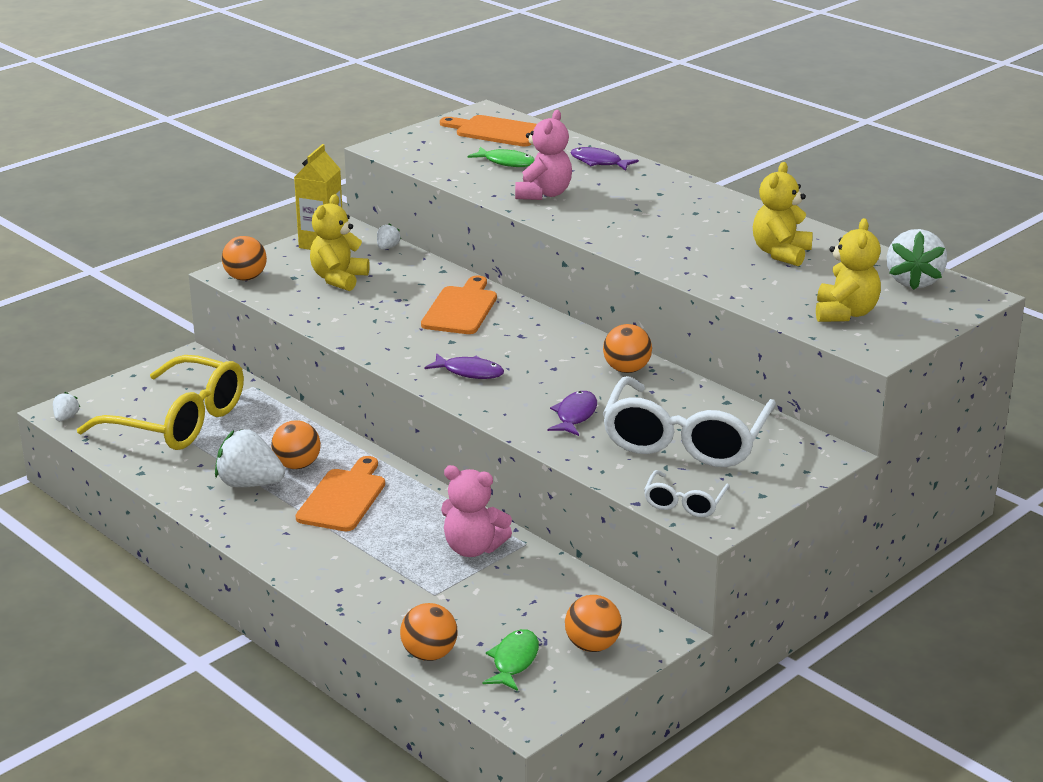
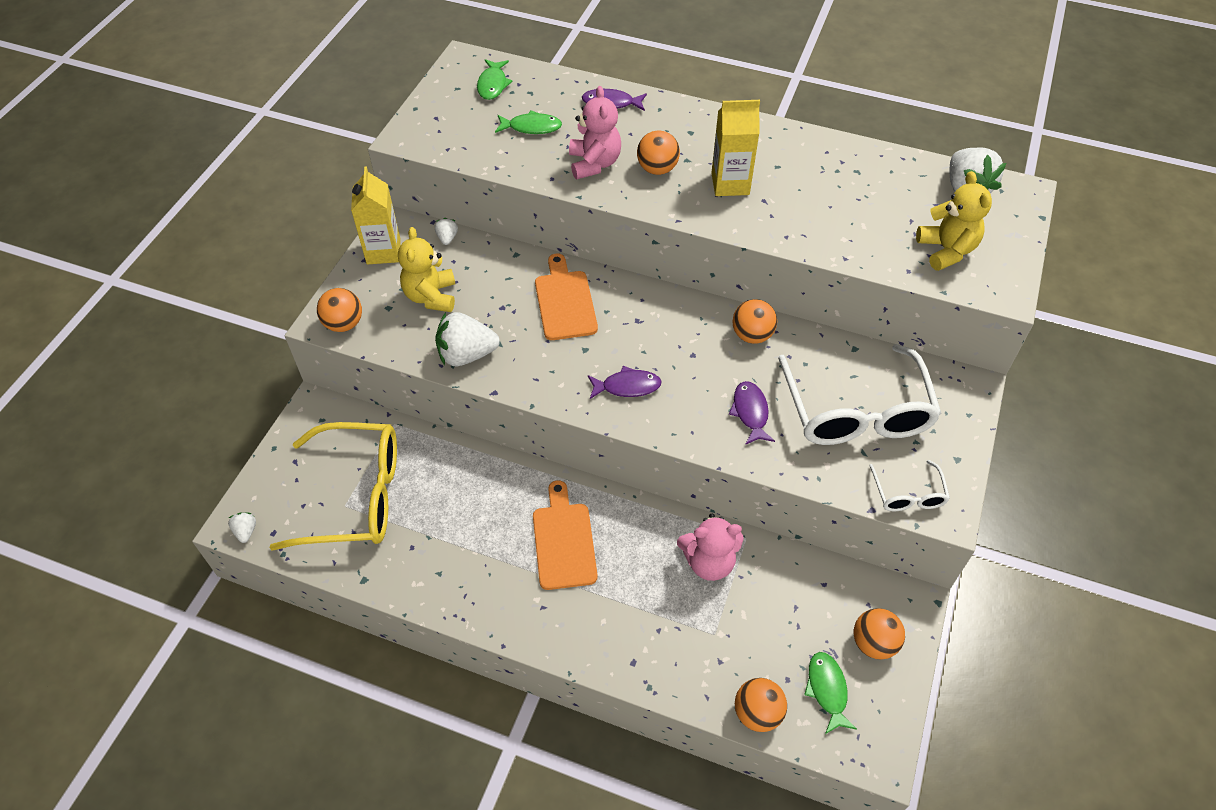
camera: 25 degrees left, 25 degrees up
(249, 484) = (471, 555): white strawberry -> white strawberry (466, 355)
(297, 465) = (498, 514): orange ball -> orange ball (657, 169)
(496, 131) = (493, 85): orange cutting board -> green fish
(664, 231) = (730, 184): none -> yellow carton
(781, 253) = (842, 185): yellow teddy bear -> none

